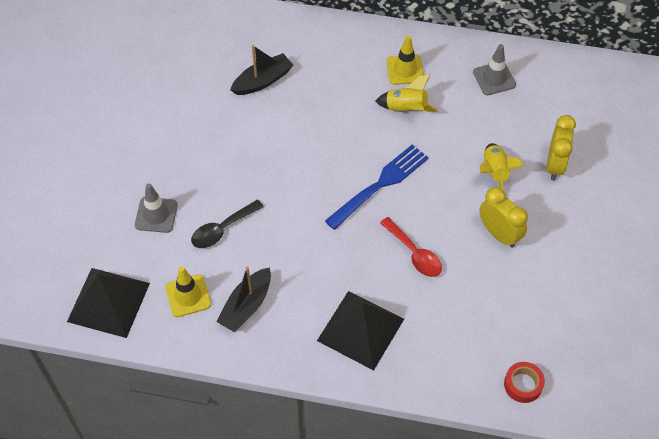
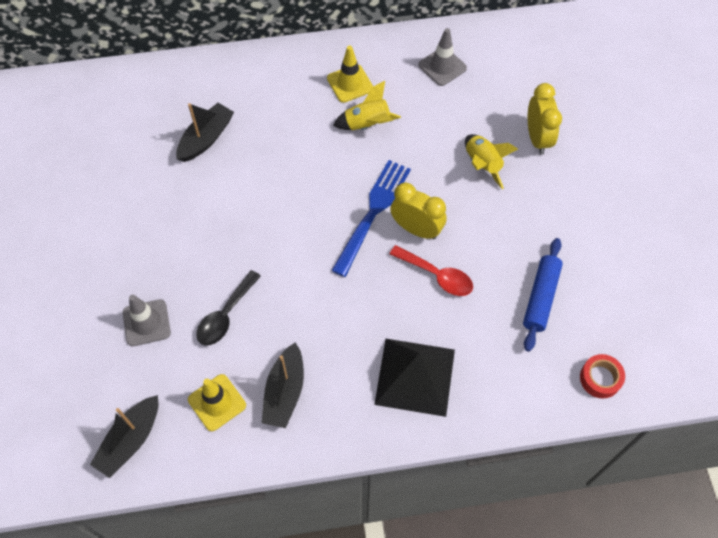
camera: 20 degrees left, 5 degrees up
(108, 302) = (130, 440): black pyramid -> black boat
(499, 234) = (512, 227): yellow clock -> yellow clock (416, 229)
(499, 301) = (541, 297): none -> blue rolling pin

